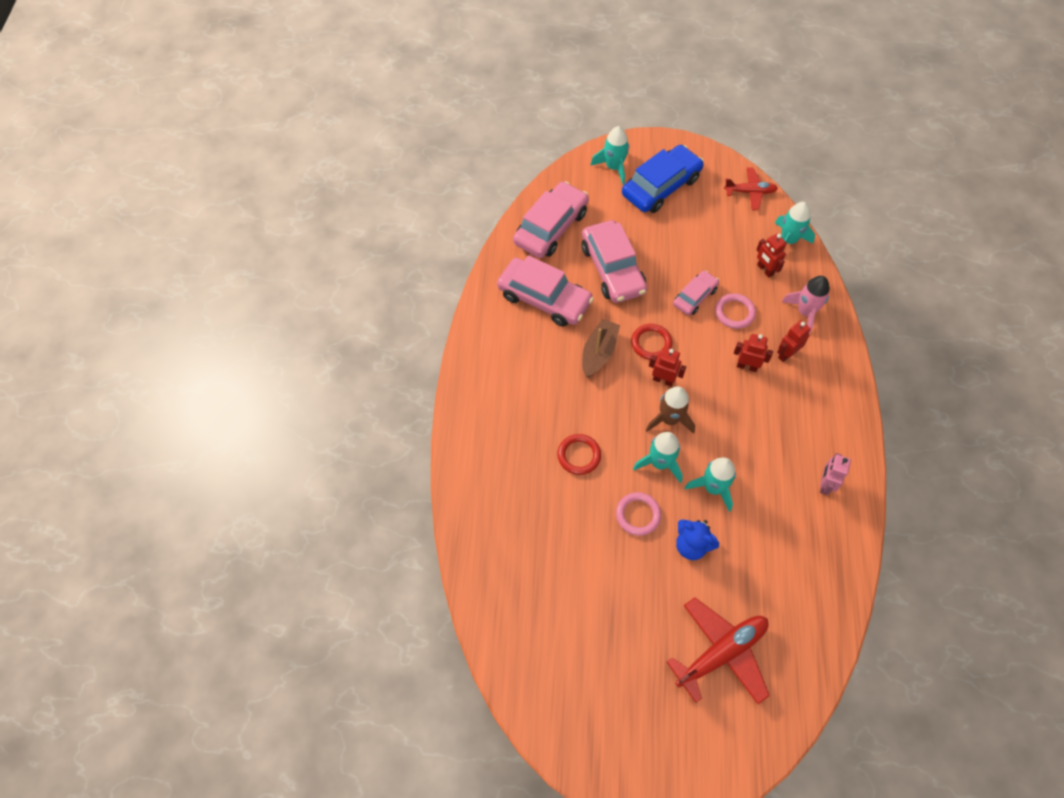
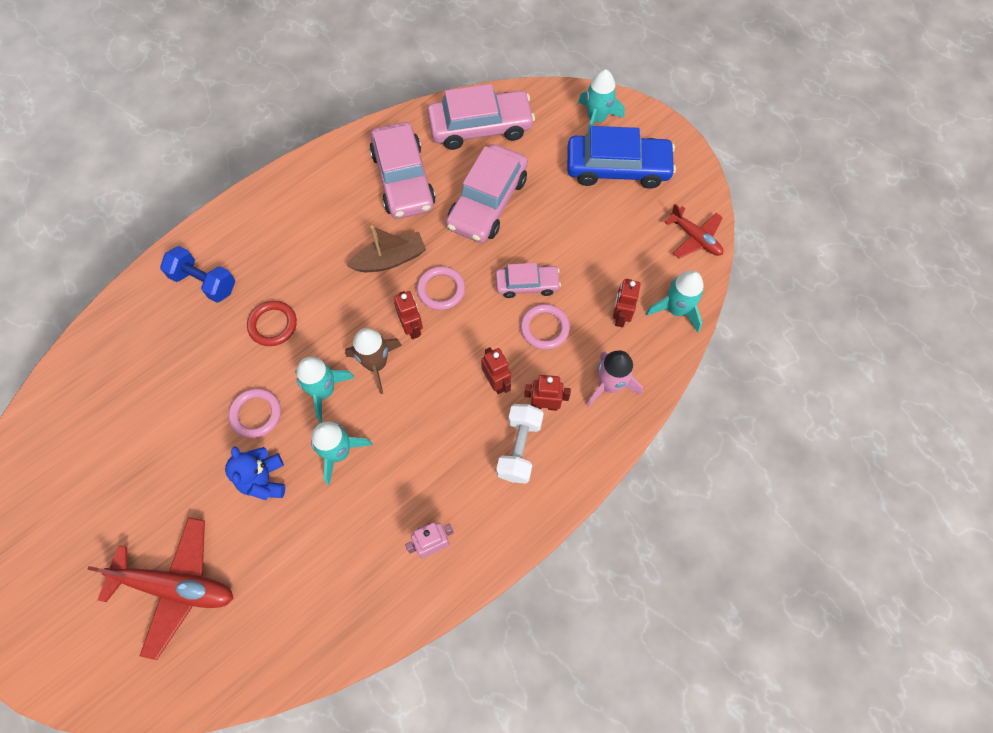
camera: 45 degrees right, 5 degrees up
(500, 471) = (204, 282): none -> blue dumbbell
(651, 343) = (441, 290): red ring -> pink ring
(803, 390) = (519, 448): none -> white dumbbell

